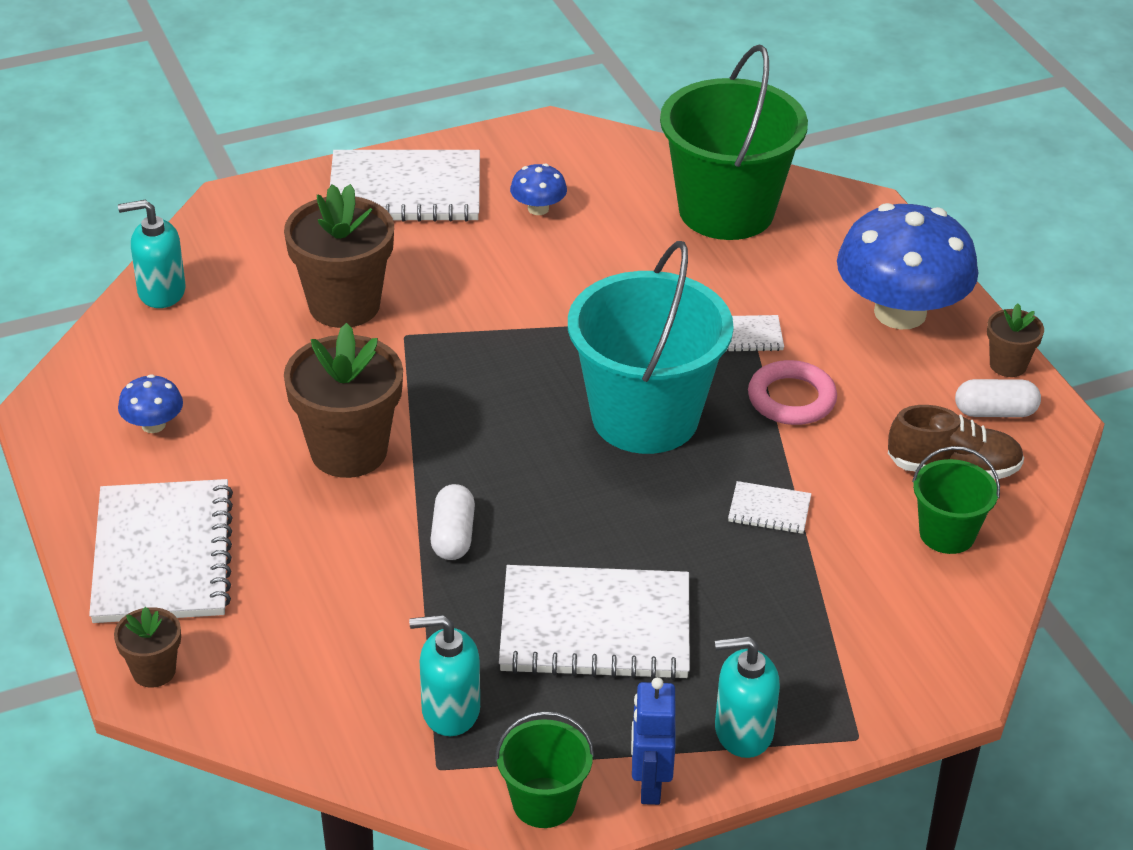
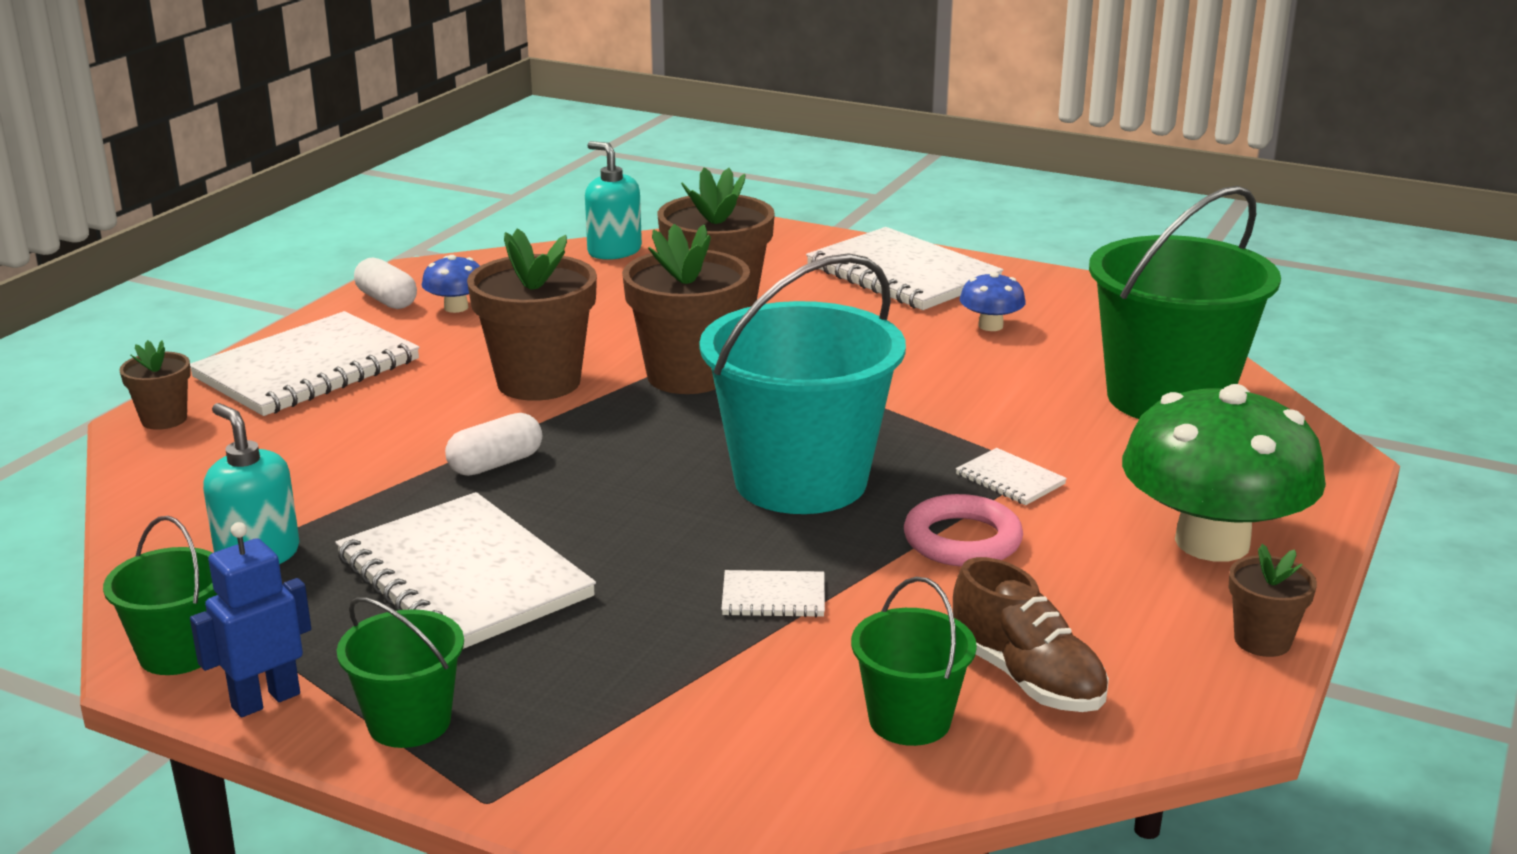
camera: 50 degrees right, 15 degrees down
(434, 378) = (688, 376): none -> brown flower pot
(743, 731) = (409, 722): turquoise soap dispenser -> green bucket
(769, 510) = (773, 597): white notebook -> white notebook turned 60 degrees counterclockwise
(900, 312) = (1212, 542): blue mushroom -> green mushroom
(995, 412) = (1168, 666): white capsule -> white capsule (387, 300)

